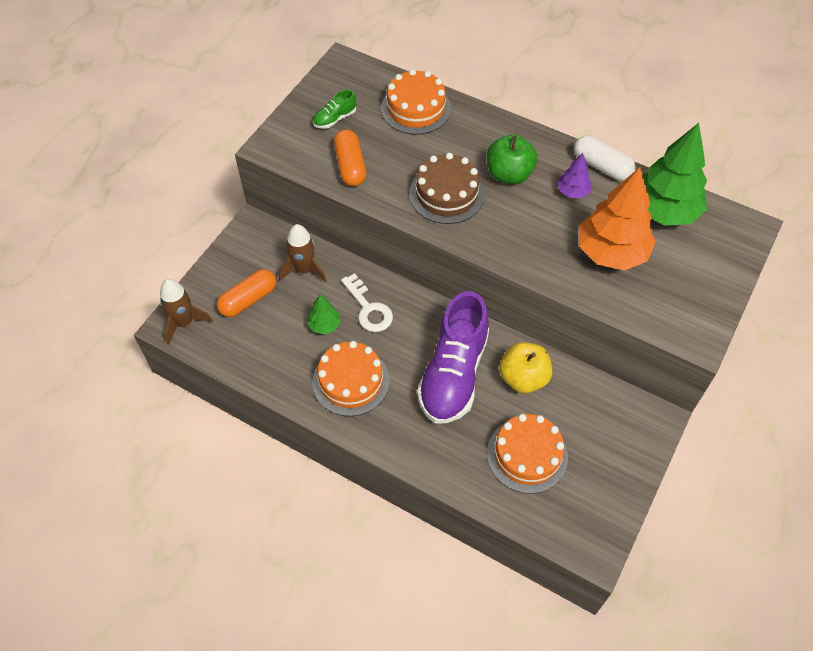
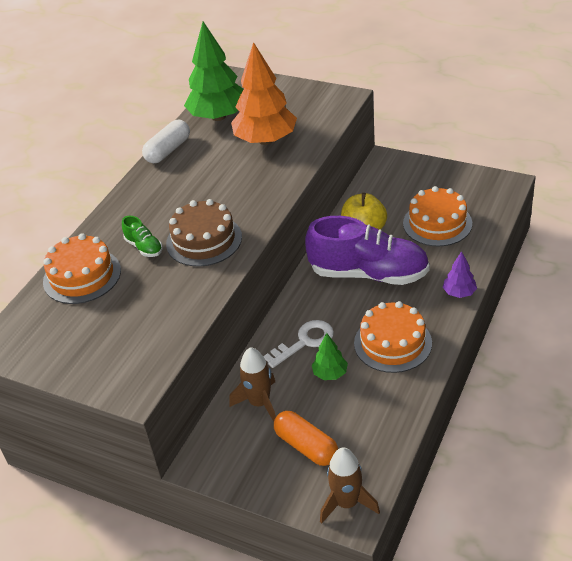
camera: 90 degrees left, 15 degrees down
(335, 119) = (92, 339): green shoe -> green shoe (144, 247)
(350, 166) = (165, 315): orange capsule -> none
(509, 174) = (178, 203): green apple -> none
(572, 192) = (198, 164): purple tree -> purple tree (459, 293)

